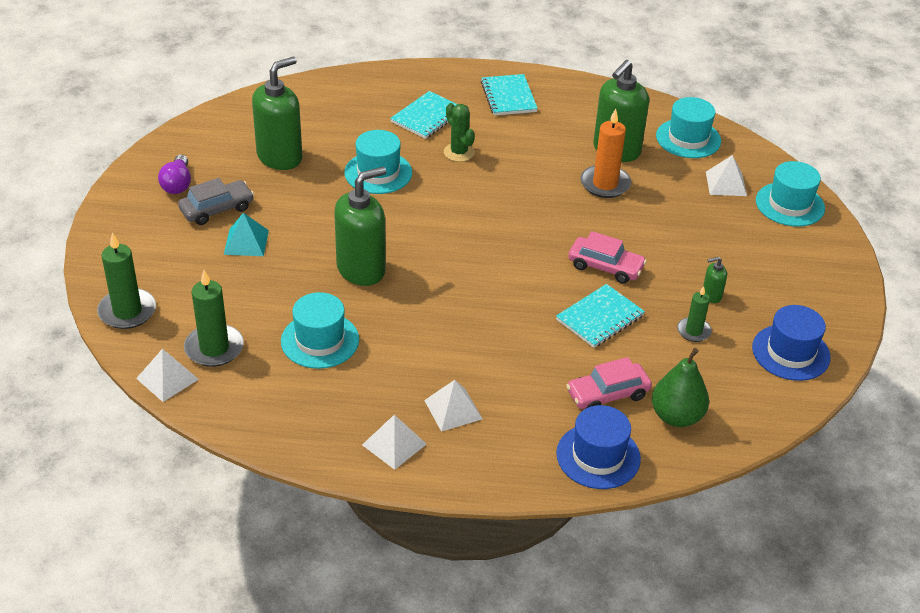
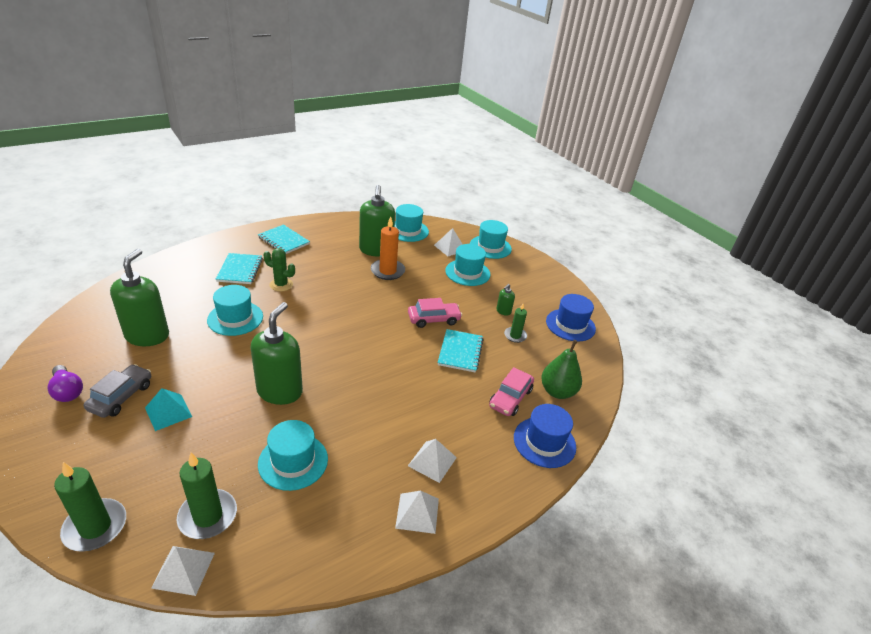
camera: 40 degrees left, 5 degrees down
(715, 227) = (467, 272): none -> turquoise hat

